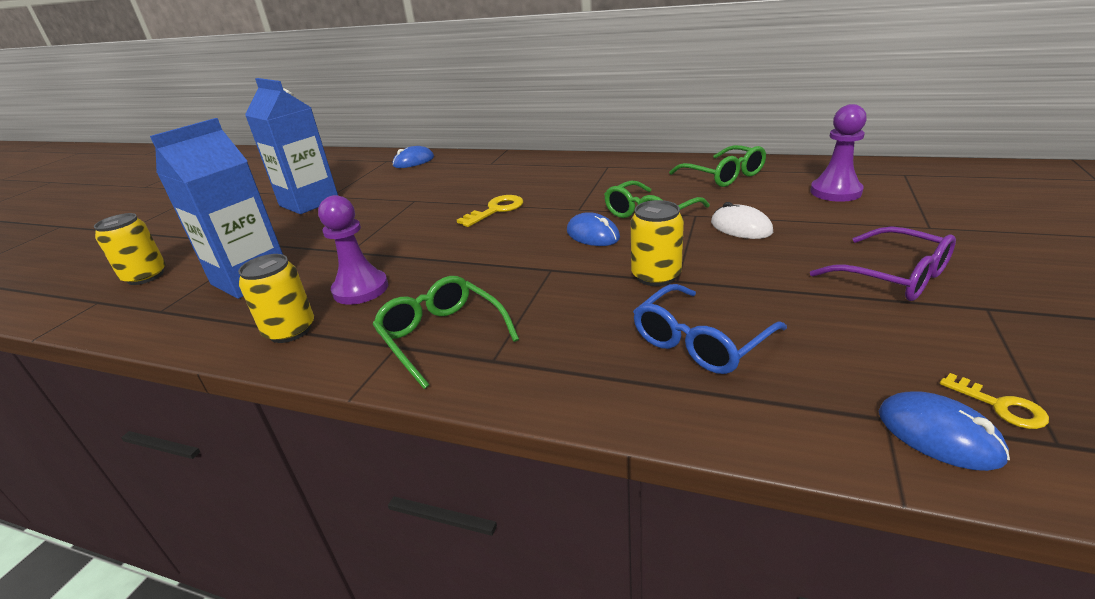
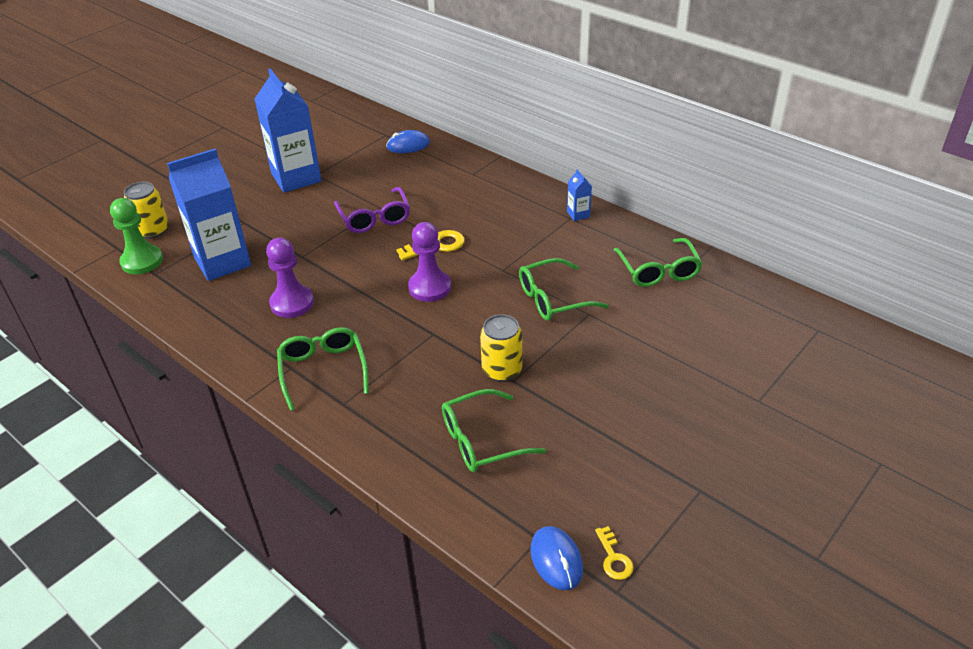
camera: 20 degrees right, 10 degrees up
(137, 304) = (142, 261): none -> green pawn
(290, 330) = (231, 327): yellow can -> none
(593, 235) = (490, 306): blue mouse -> none
(612, 163) = (578, 214): none -> blue carton
(700, 342) = (481, 440): blue glasses -> green glasses
(741, 227) = (610, 343): white mouse -> none
(835, 192) = (731, 330): purple pawn -> purple pawn (429, 287)
(893, 276) = (669, 438): purple glasses -> purple glasses (374, 218)

